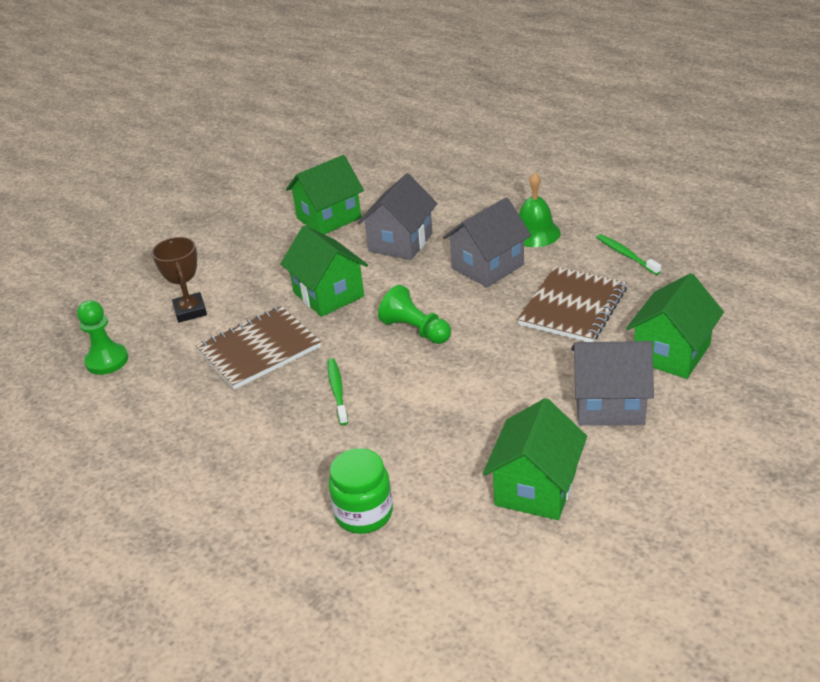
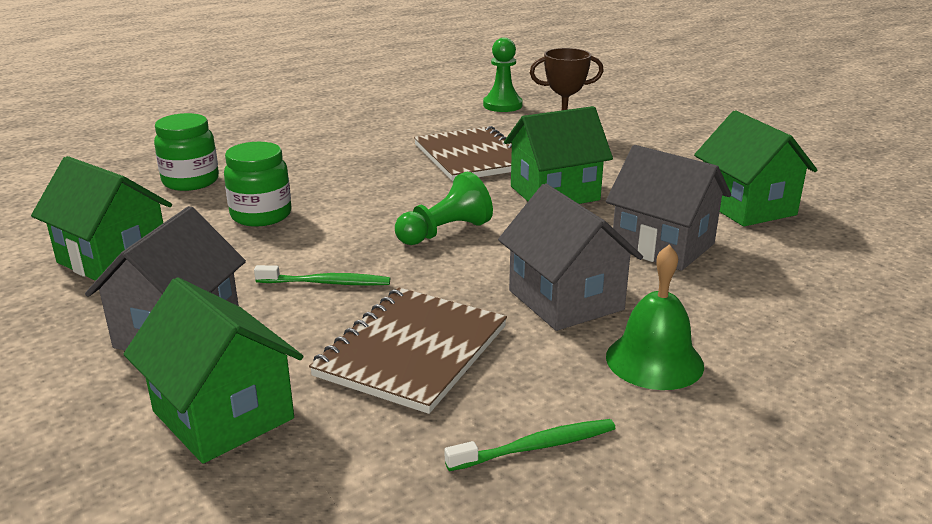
camera: 100 degrees right, 10 degrees down
(337, 391) = (370, 184): green toothbrush -> green toothbrush (326, 283)
(422, 434) = (261, 215): none -> green jar
(572, 307) = (412, 351): brown notebook -> brown notebook turned 75 degrees clockwise

